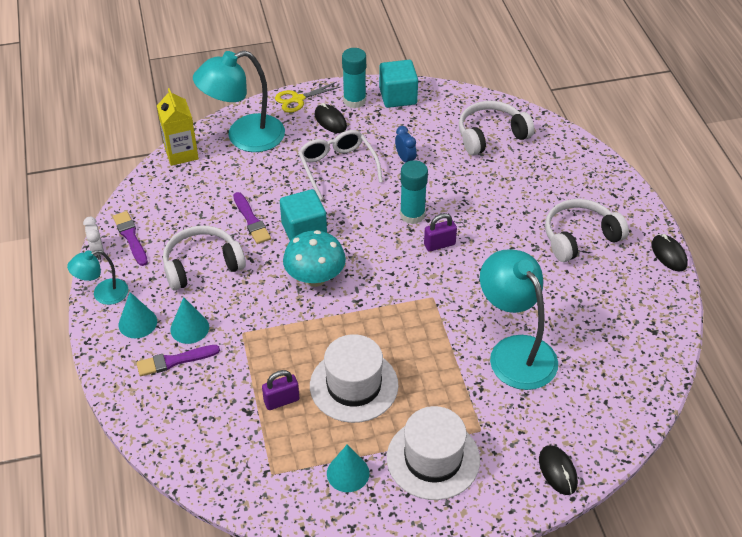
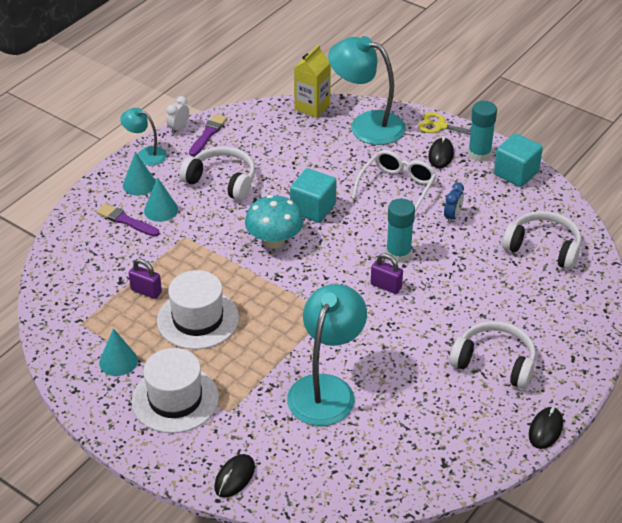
camera: 50 degrees right, 5 degrees down
(251, 220) = (291, 178): purple brush -> none

